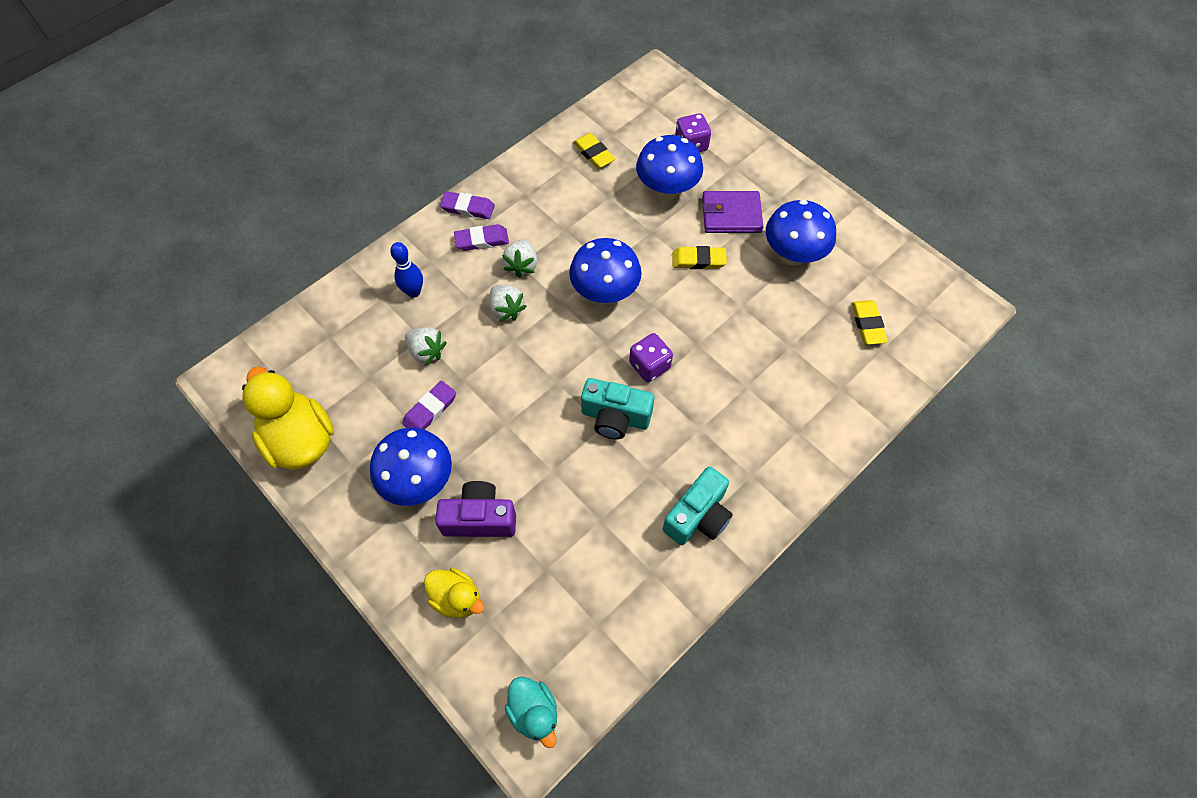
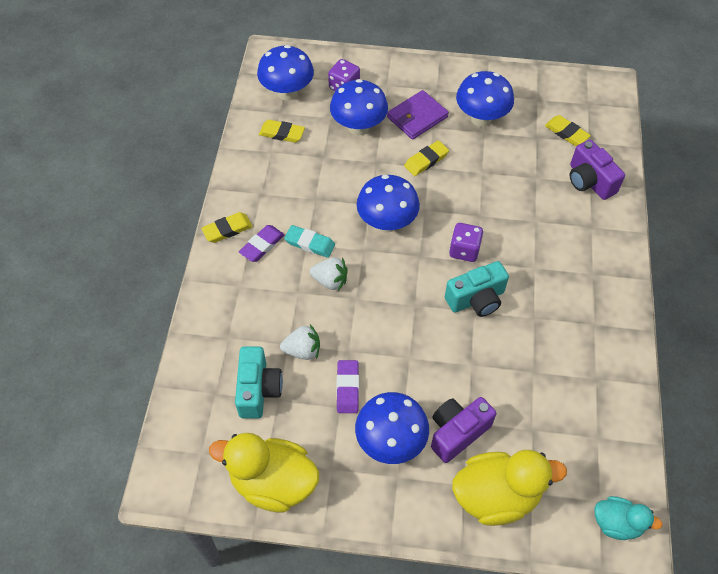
camera: 40 degrees left, 5 degrees down
(413, 292) = (248, 316): blue bowling pin -> none
(457, 598) = (496, 496): yellow duck -> yellow duck, size x1.75
(468, 208) = (227, 229): purple eraser -> yellow eraser
(522, 265) = (310, 243): white strawberry -> turquoise eraser
(634, 120) = (287, 93): none -> blue mushroom
(698, 516) = (588, 322): turquoise camera -> turquoise camera (258, 390)
(842, 386) = (589, 181): none -> purple camera

